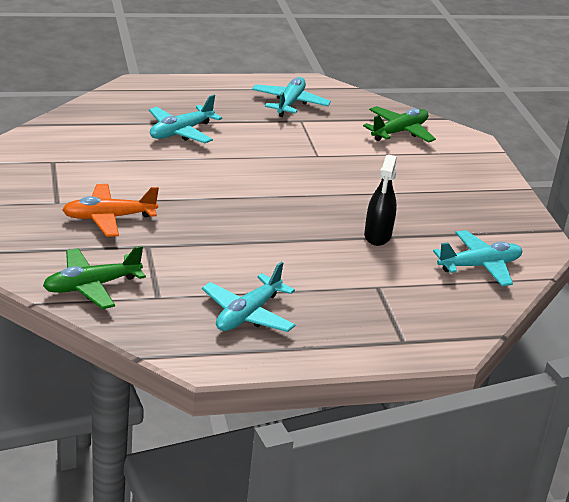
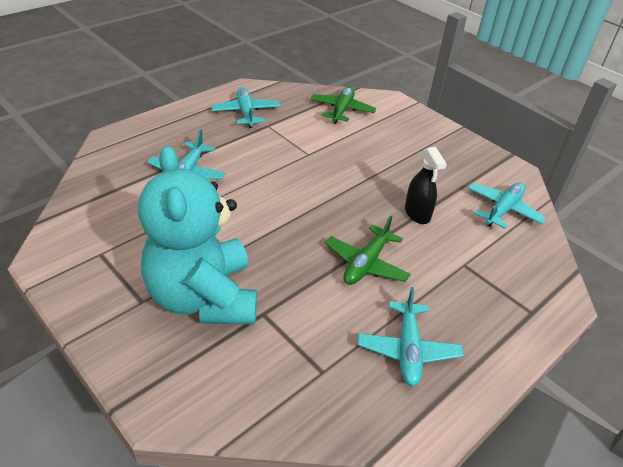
camera: 30 degrees left, 10 degrees up
(91, 286) = (256, 393): green plane -> green plane (366, 263)
(109, 218) = (204, 297): orange plane -> turquoise teddy bear

